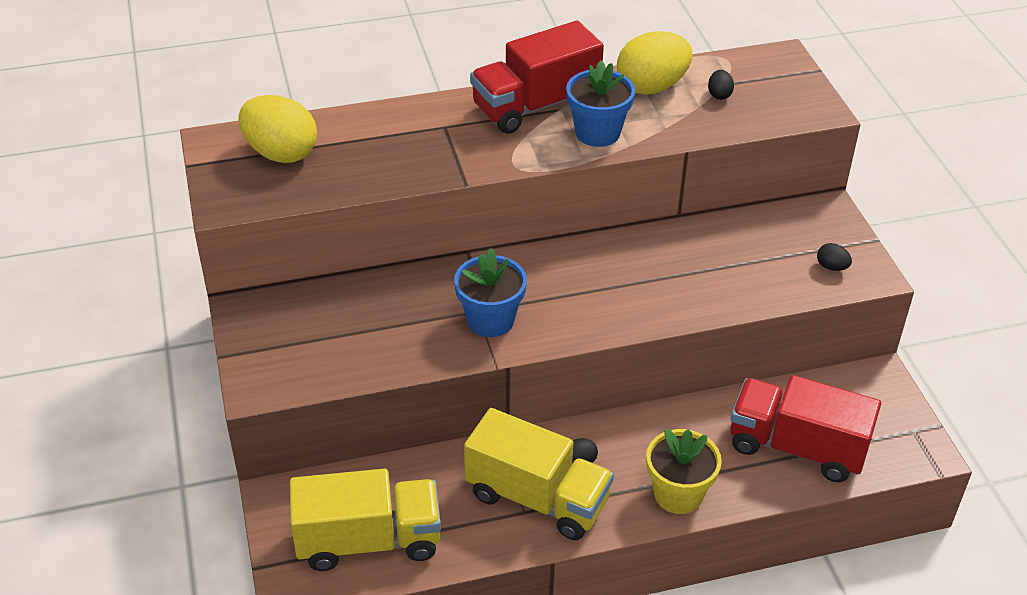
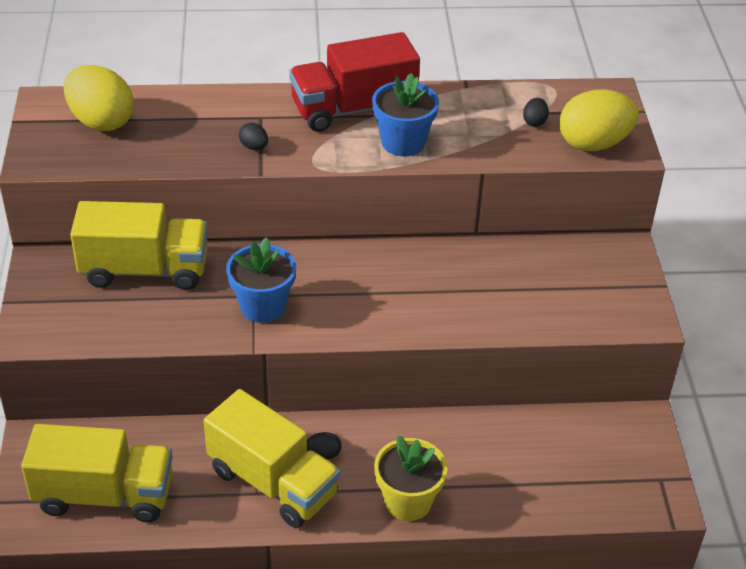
camera: 10 degrees right, 0 degrees up
(356, 301) = (145, 270): none -> yellow truck
(652, 87) = (471, 105): yellow egg -> yellow egg (593, 144)
(796, 447) = (538, 476): red truck -> none
(831, 267) = (609, 305): black egg -> black egg (254, 147)

